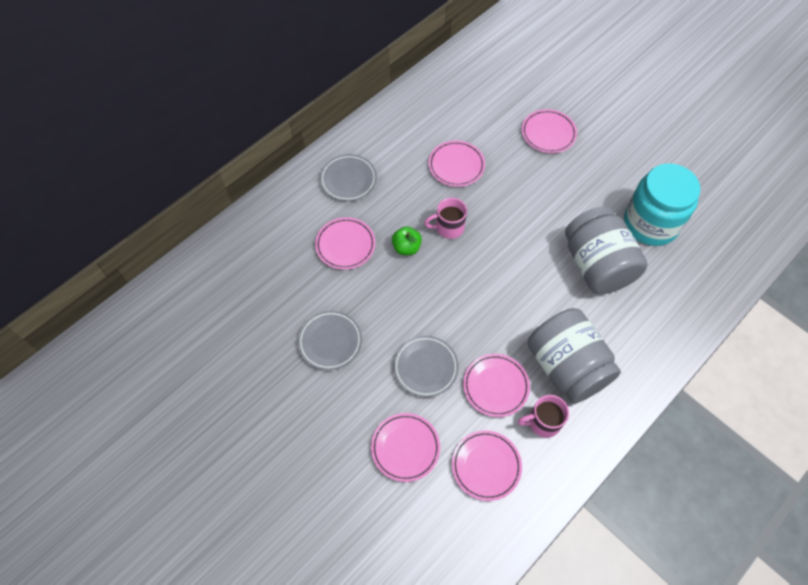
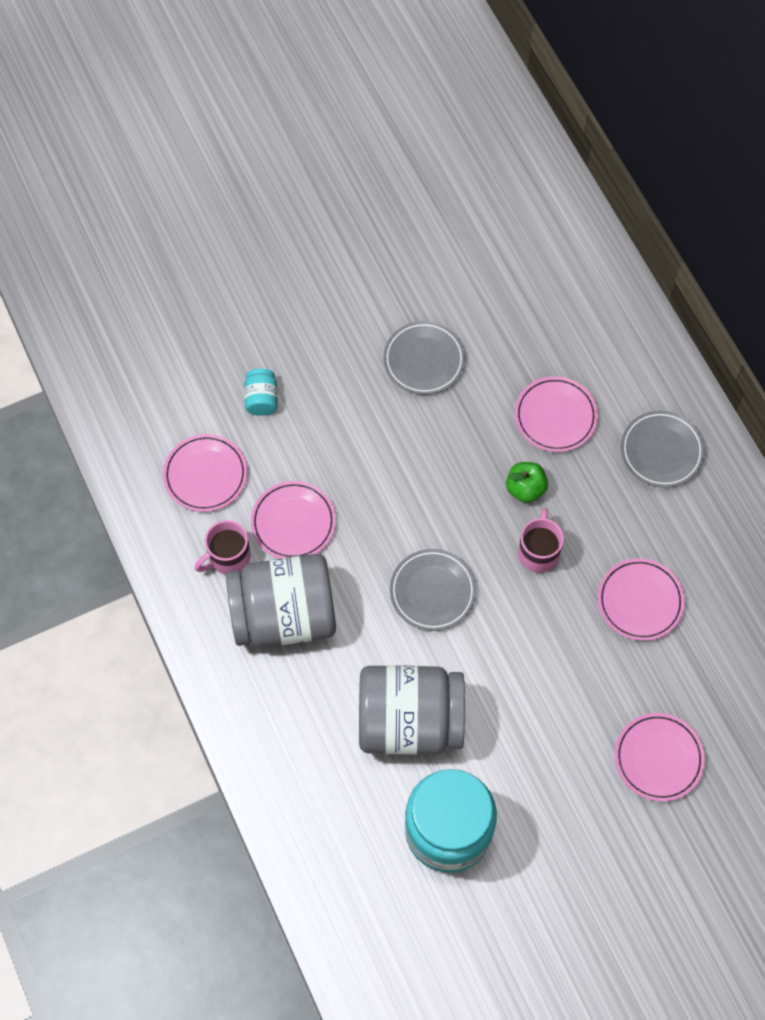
camera: 110 degrees right, 5 degrees up
(405, 448) = (261, 399): pink plate -> turquoise jar
(425, 367) = (349, 453): grey plate -> grey plate (432, 591)
(543, 422) = (228, 557): pink mug -> pink mug turned 135 degrees counterclockwise

